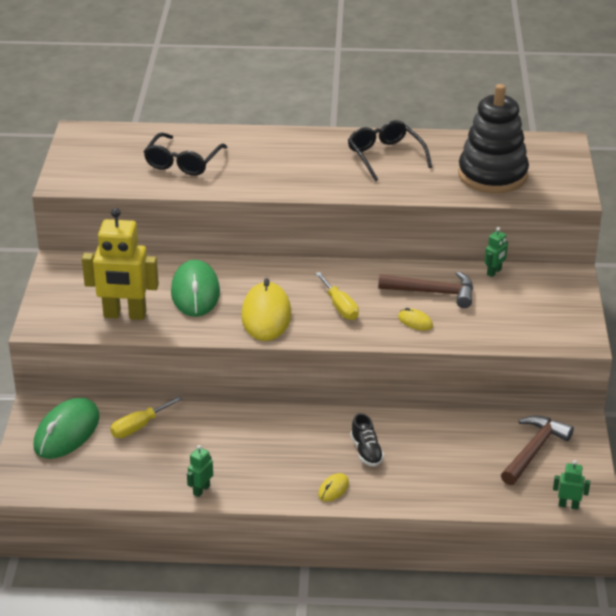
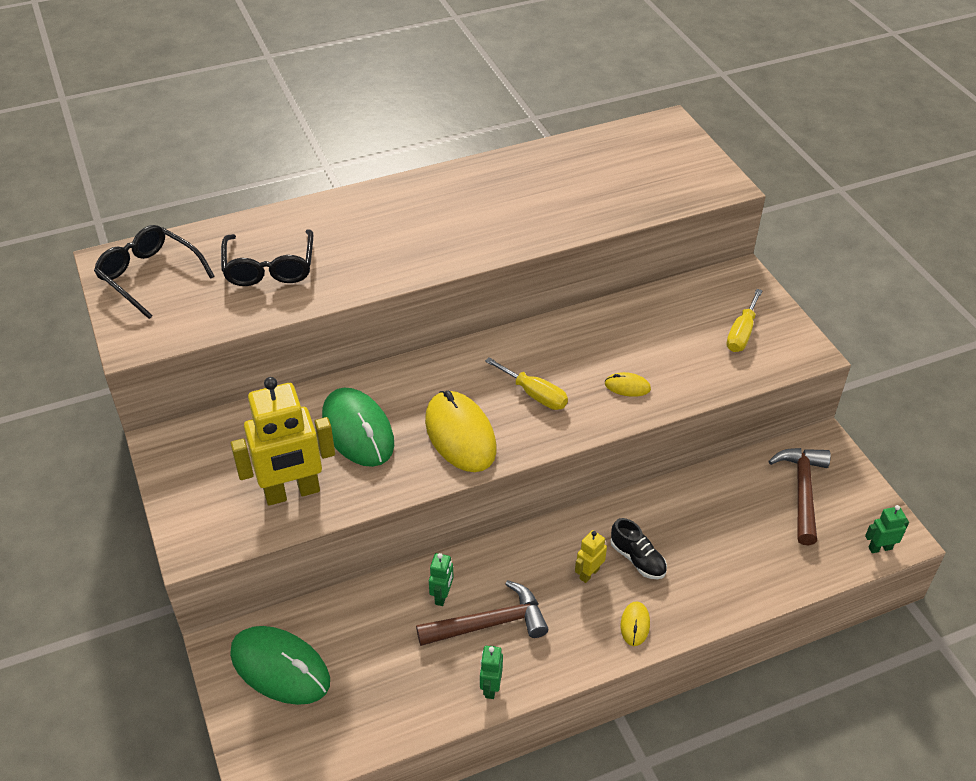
camera: 25 degrees left, 10 degrees up
(67, 432) = (280, 667): green mouse -> green mouse turned 60 degrees counterclockwise
(139, 427) = (364, 625): yellow screwdriver -> yellow screwdriver (741, 333)
(322, 448) = (589, 573): none -> yellow robot
(385, 156) = (498, 192): black glasses -> black glasses (150, 276)
(433, 293) = (620, 342): brown hammer -> brown hammer (489, 624)
(492, 175) = (627, 184): black stacking toy -> none
(494, 272) = (664, 295): green robot -> green robot (442, 596)

